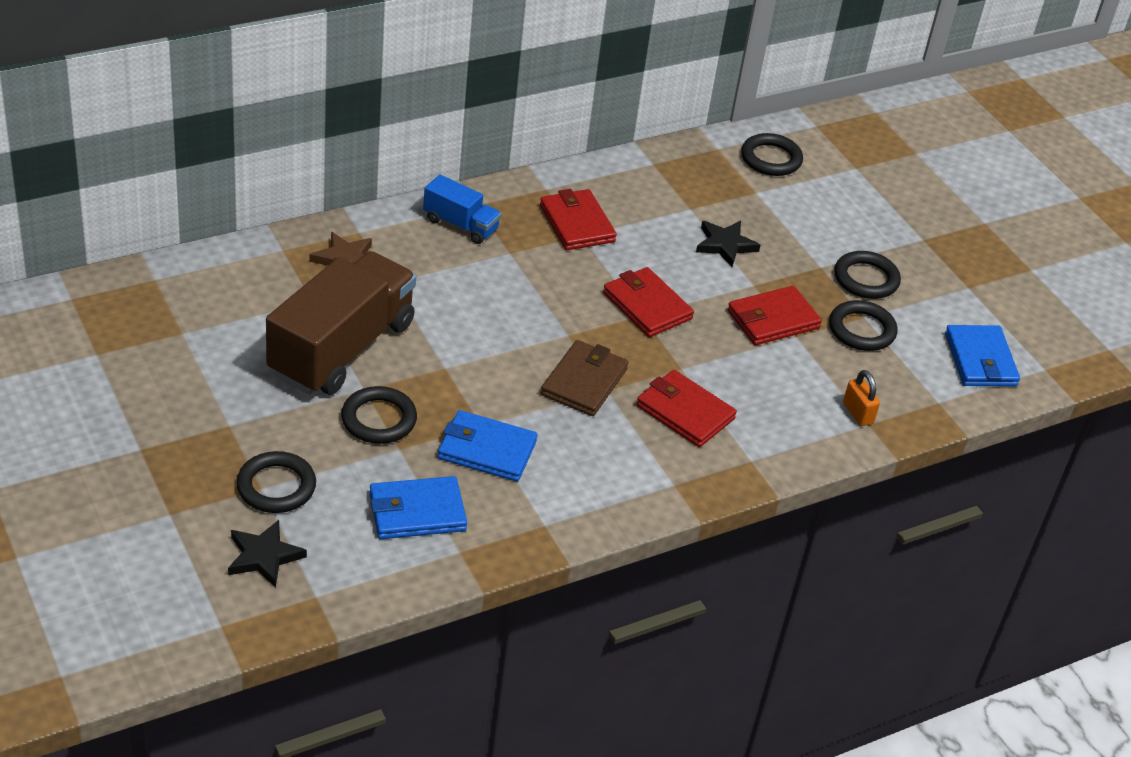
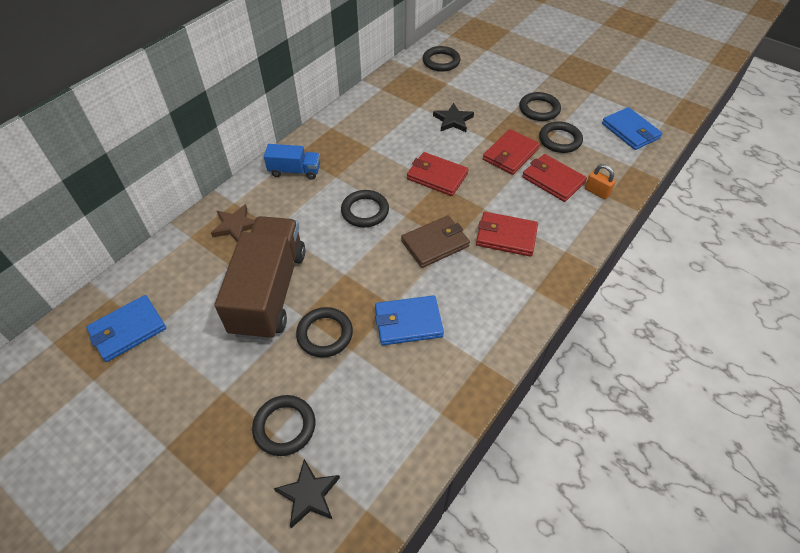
camera: 20 degrees left, 10 degrees up
(417, 512) = (393, 396): blue wallet -> blue wallet (128, 330)
(520, 308) = (365, 211): none -> black ring
(576, 223) = (363, 142): red wallet -> red wallet (553, 180)
(584, 382) = (435, 243): brown wallet -> brown wallet turned 60 degrees clockwise

